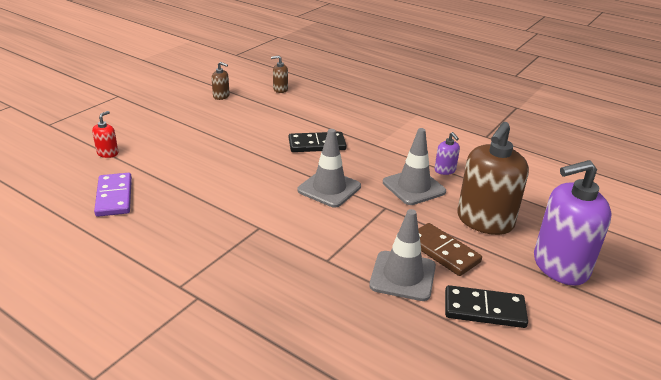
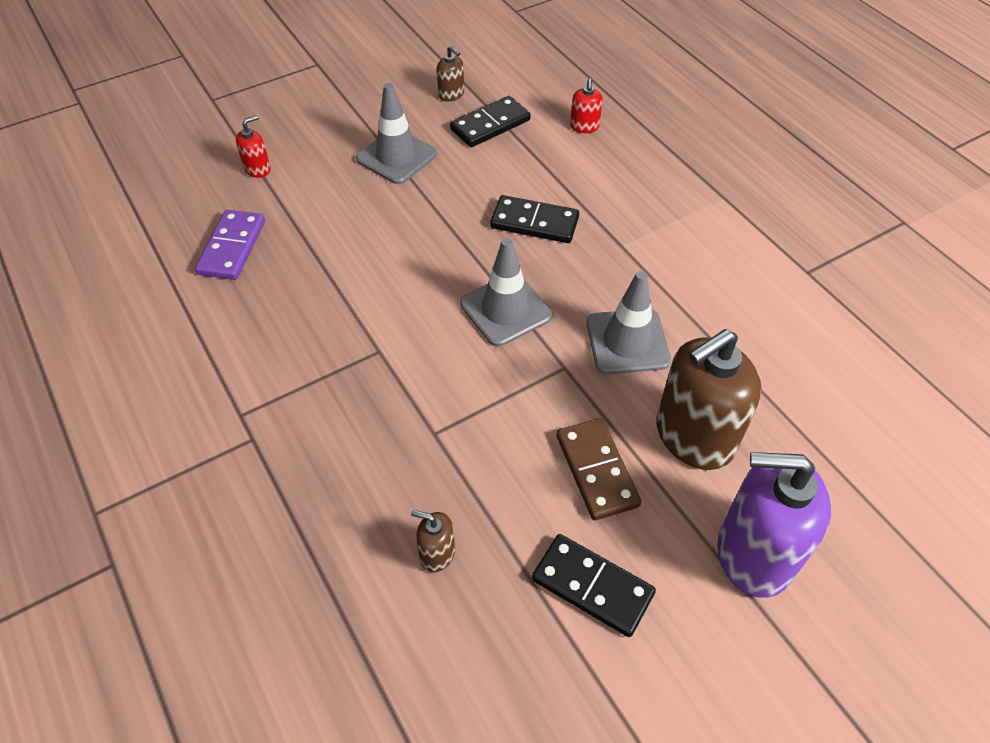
camera: 25 degrees right, 20 degrees up
(256, 106) = (490, 125): none -> black domino
(280, 89) = (542, 98): brown soap dispenser -> brown soap dispenser (437, 553)
(315, 97) = (584, 126): none -> red soap dispenser
(403, 276) = (516, 493): grey traffic cone -> grey traffic cone (396, 157)
(445, 170) = (695, 323): purple soap dispenser -> none

